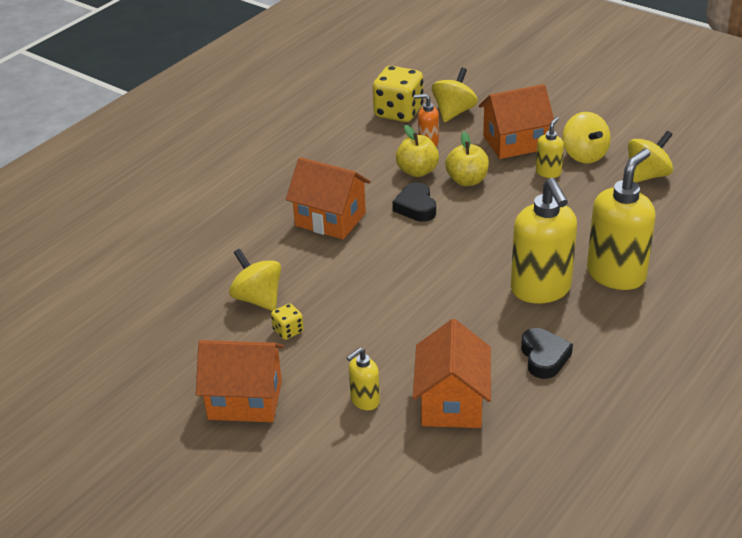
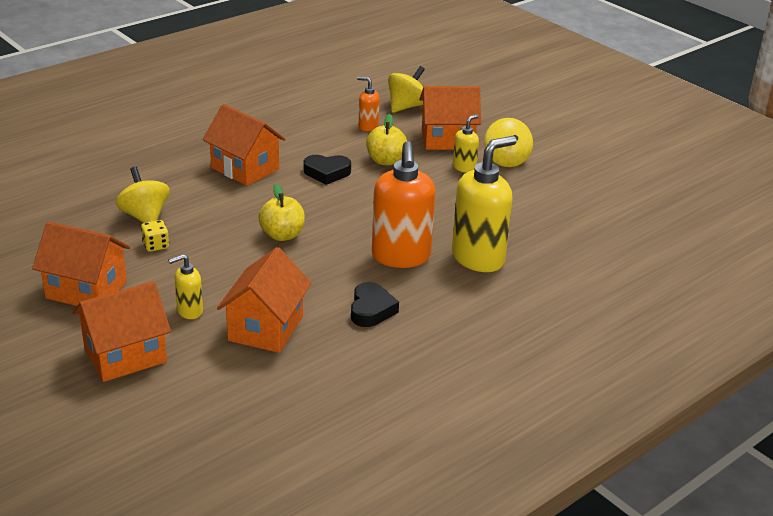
camera: 10 degrees right, 5 degrees down
(328, 468) = (125, 356): none -> orange house
(398, 112) = (356, 98): yellow dice -> none
(416, 207) = (327, 173): black heart -> black heart turned 90 degrees counterclockwise
(417, 171) = (345, 146): yellow apple -> yellow apple (282, 235)
(541, 289) = (401, 257): yellow soap dispenser -> orange soap dispenser
(647, 175) = (555, 186): yellow spinning top -> none

